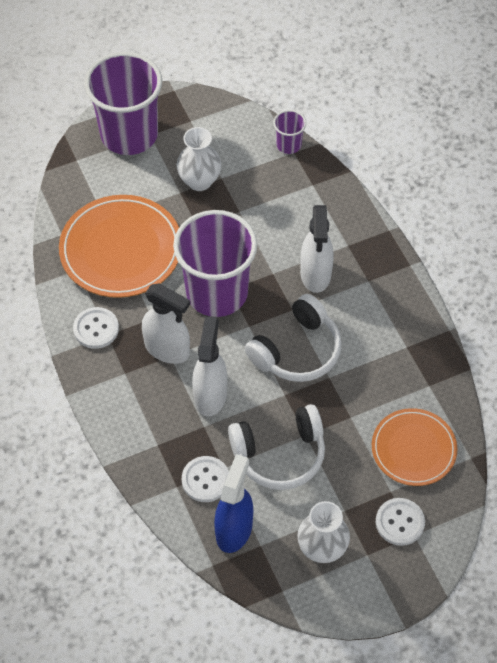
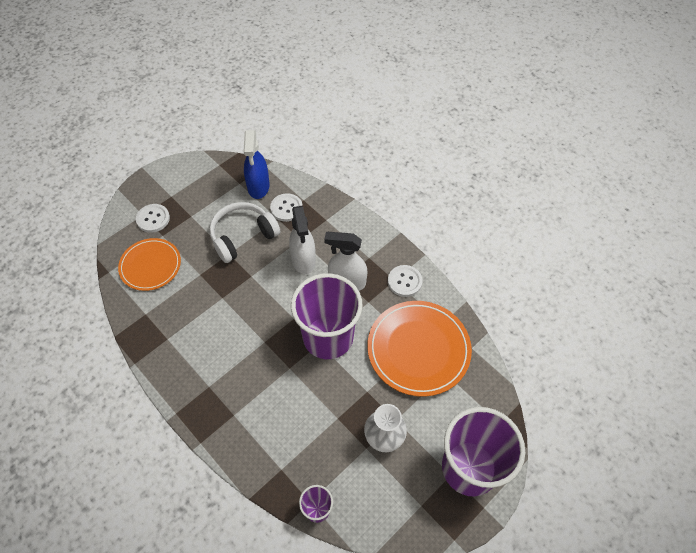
camera: 160 degrees right, 0 degrees up
(297, 351) = (251, 310): white headphones -> none
(315, 274) = (254, 378): white spray bottle -> none
(322, 548) = (200, 191): white vase -> none

